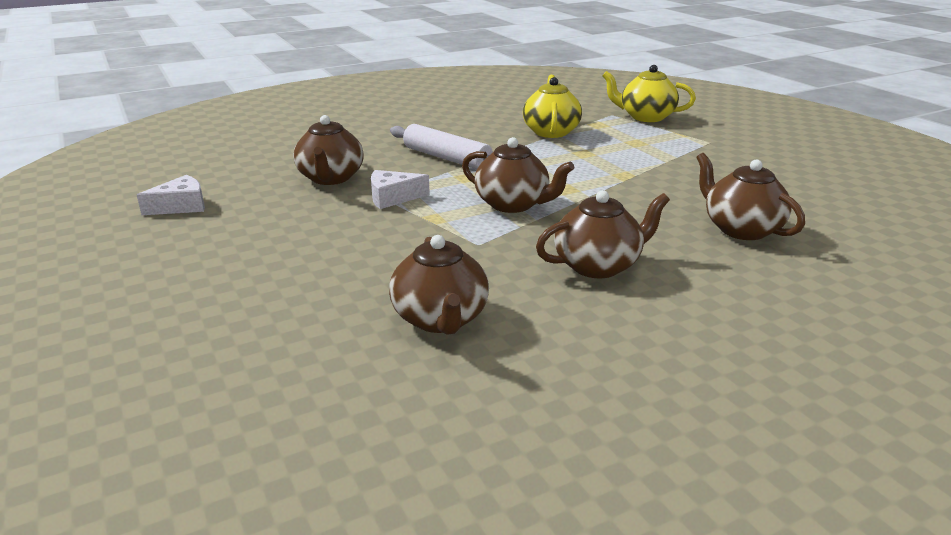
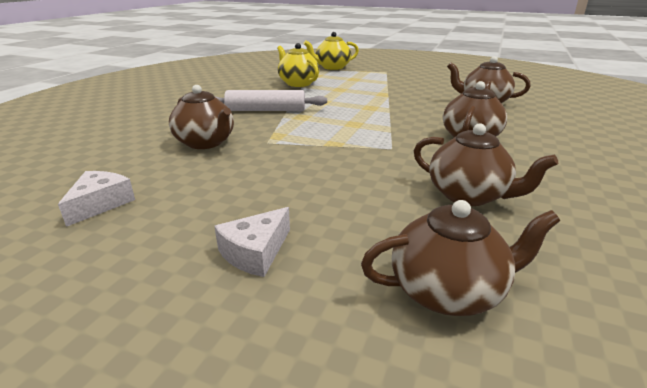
camera: 40 degrees left, 0 degrees up
(393, 197) = (280, 141): white cheese -> white cheese (255, 252)
(513, 204) = (361, 122): brown teapot -> brown teapot (448, 292)

